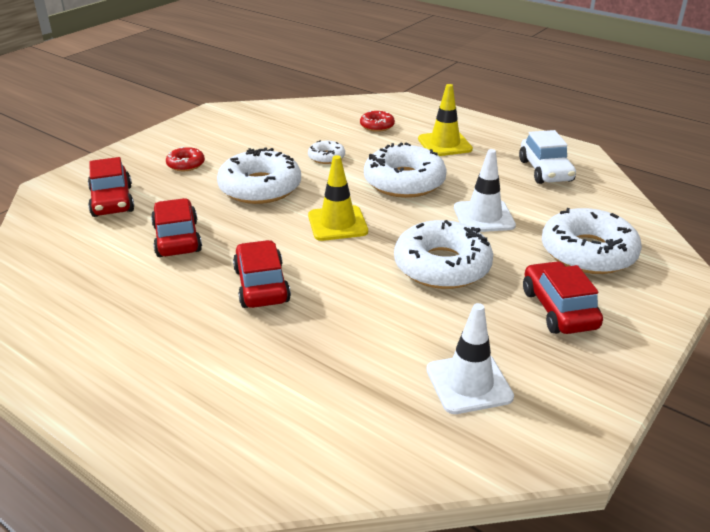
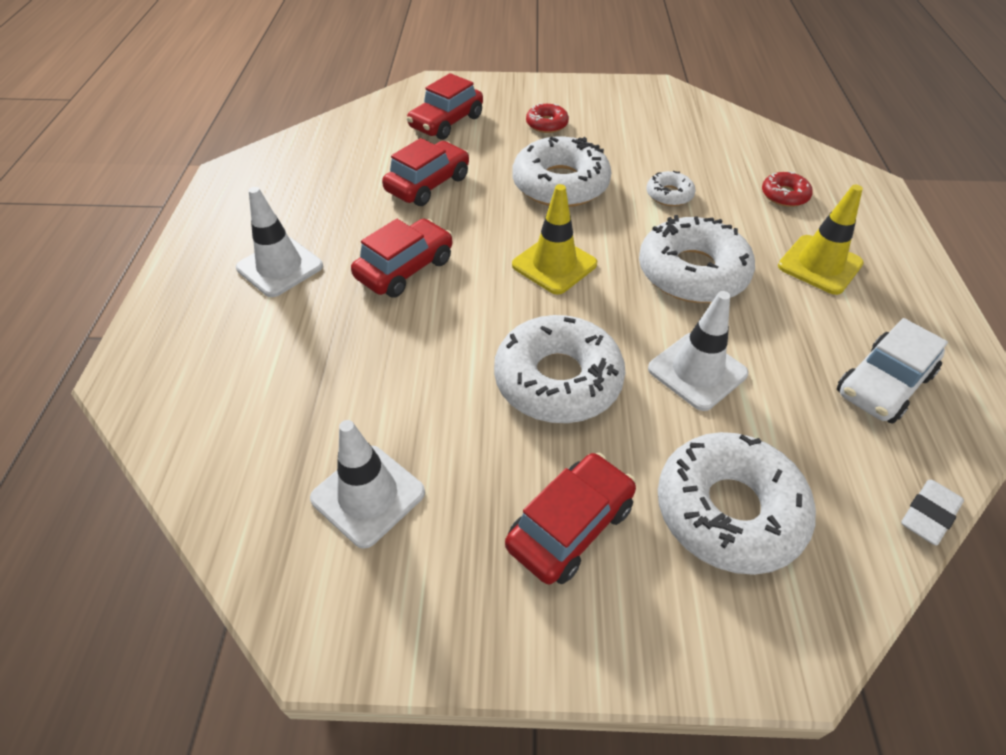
camera: 55 degrees right, 15 degrees up
(175, 348) = (280, 267): none -> white traffic cone
(632, 200) = (928, 515): none -> white eraser

